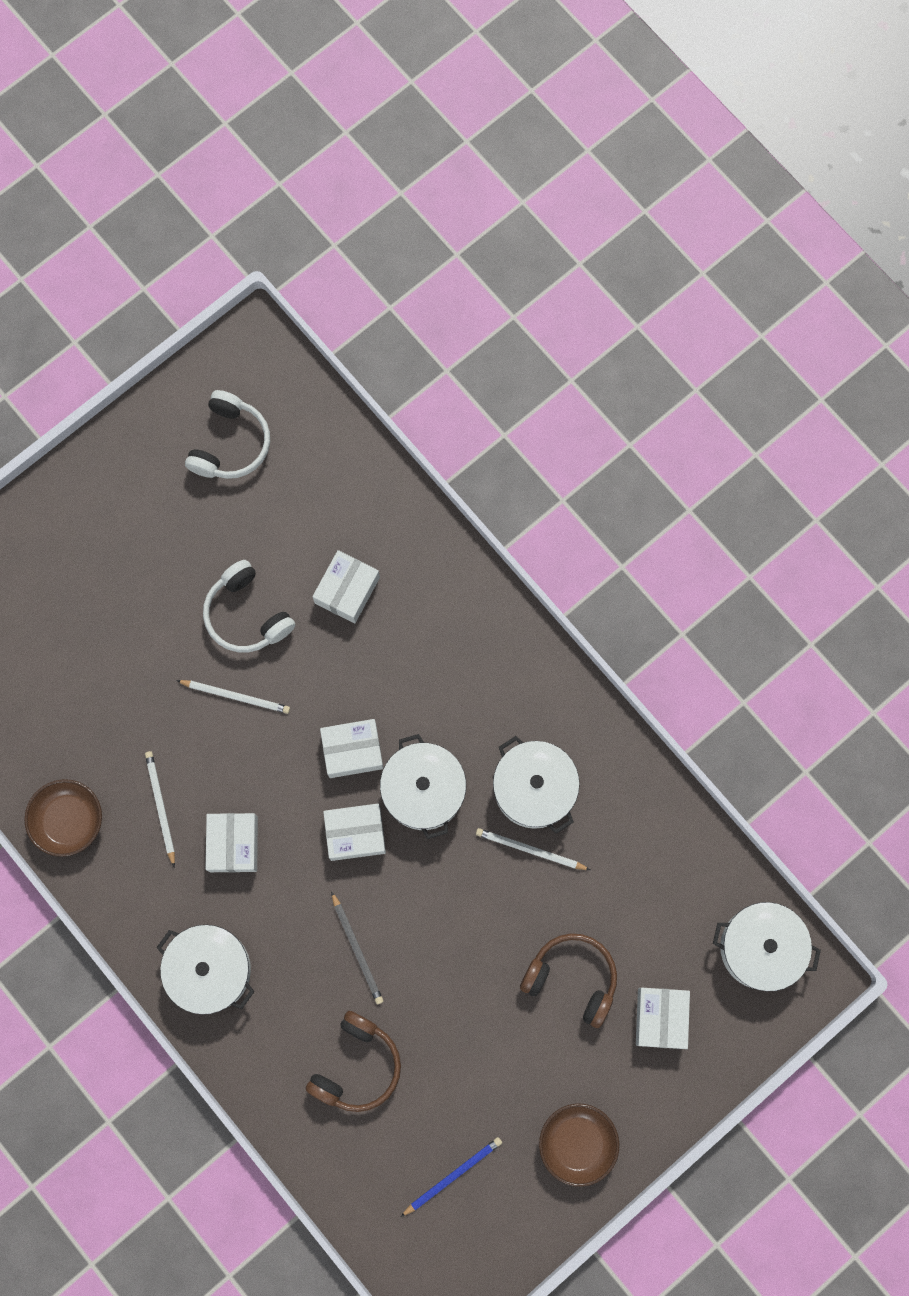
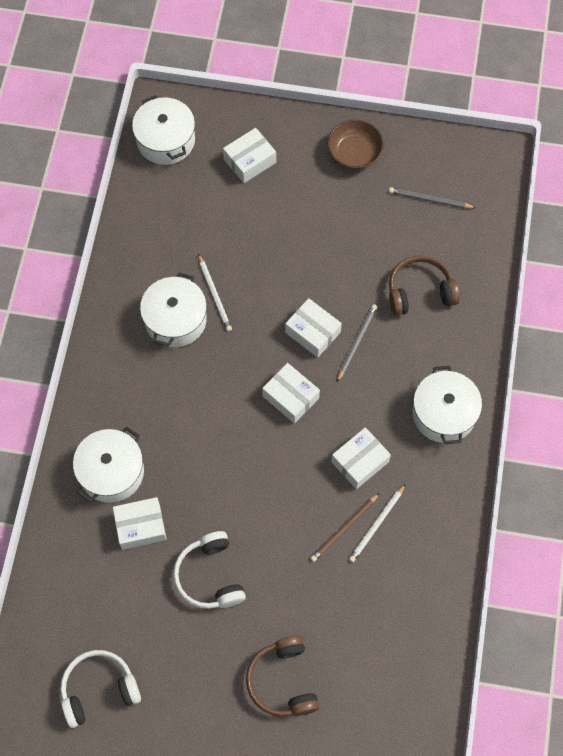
camera: 130 degrees left, 10 degrees down
(68, 820) = (435, 574): brown bowl -> none
(183, 773) = (344, 528): none -> brown pencil
(236, 696) = (268, 537): white pencil -> none
(246, 615) = (209, 576): white headphones -> white headphones turned 150 degrees clockwise
(352, 750) = (242, 439): white box -> white box (312, 332)
(423, 790) = (230, 379): white pot -> white pot (111, 472)
(453, 1175) = (429, 200): blue pencil -> grey pencil
(572, 978) = (268, 219): brown headphones -> brown headphones (282, 681)

